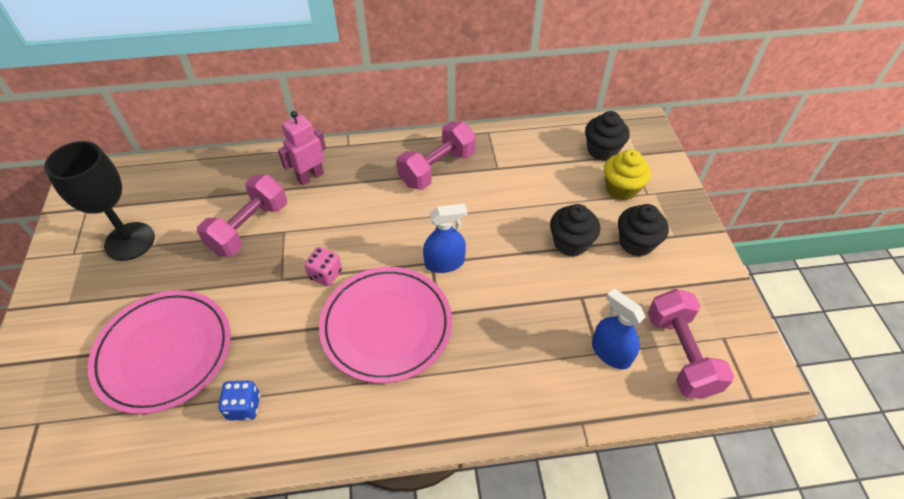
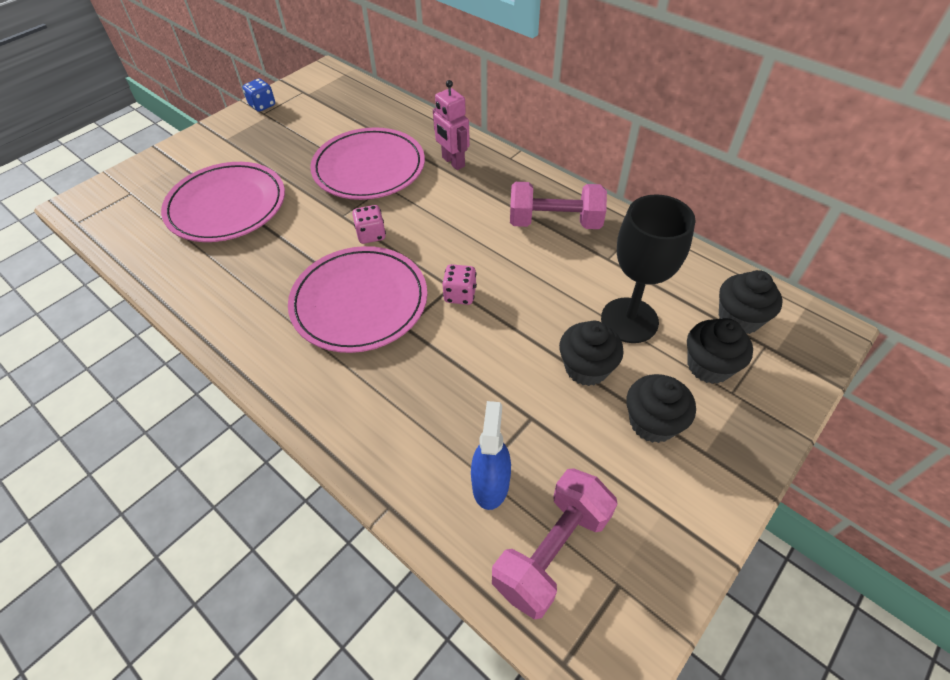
camera: 50 degrees right, 0 degrees up
(130, 241) = (297, 127): black goblet -> black goblet (629, 320)
(244, 407) = (218, 274): blue dice -> blue dice (262, 105)
(249, 228) = (369, 168): pink dumbbell -> pink plate
(310, 177) = (453, 162): pink robot -> pink robot turned 135 degrees counterclockwise
(444, 263) = (460, 295): blue spray bottle -> pink dice
(621, 188) = (709, 366): yellow cupcake -> black cupcake

